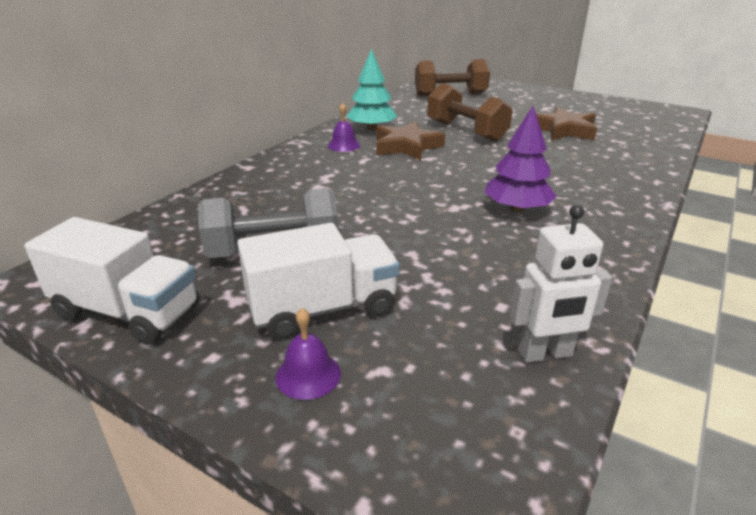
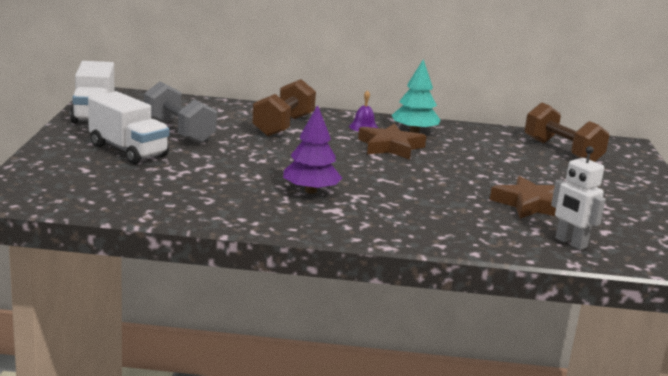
camera: 60 degrees right, 10 degrees down
(308, 375) = (71, 155): purple bell -> none
(466, 131) = (460, 164): brown dumbbell -> brown dumbbell (283, 126)
(545, 354) = (125, 204): white robot -> white robot (570, 243)

